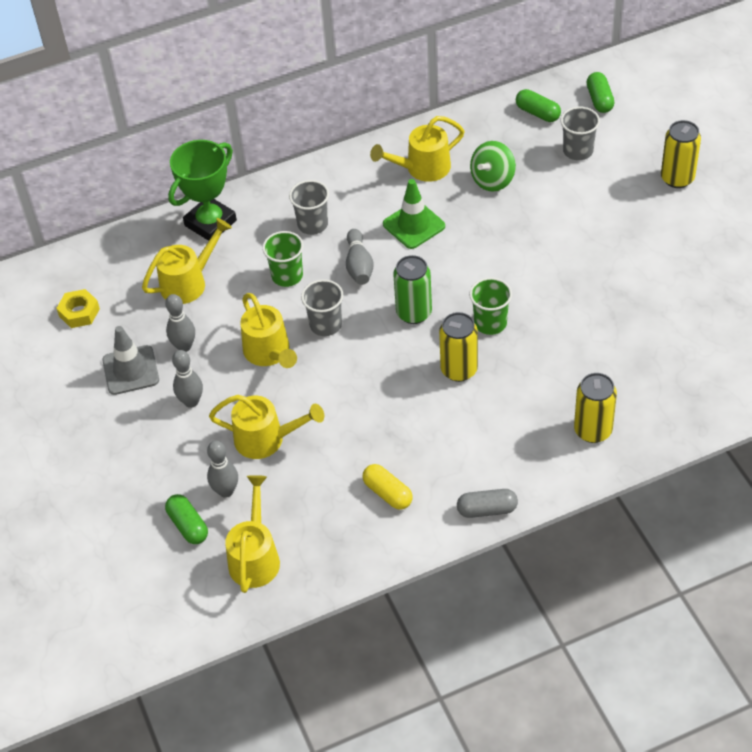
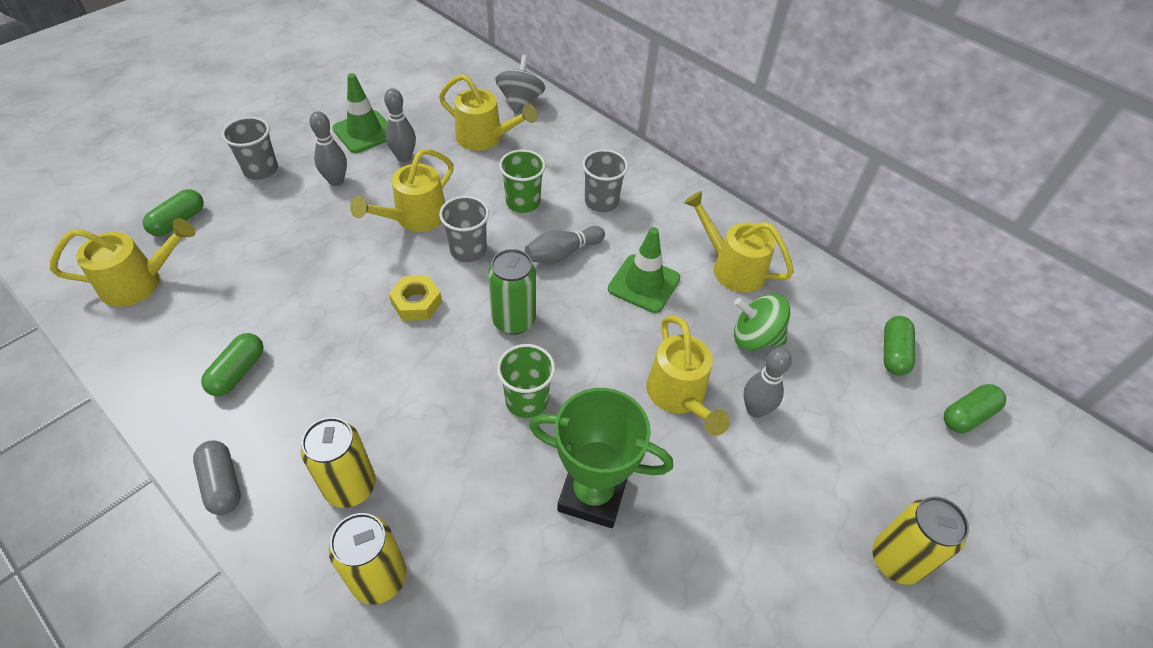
camera: 60 degrees right, 0 degrees up
(79, 312) = (422, 84): yellow nut -> yellow nut (416, 303)
(131, 370) = (364, 132): grey traffic cone -> green traffic cone
(149, 244) = (520, 102): none -> grey spinning top
(210, 223) = (565, 131): green trophy -> green trophy (592, 494)
(226, 491) = (225, 236): grey bowling pin -> grey bowling pin (755, 409)
(267, 439) = (299, 248): yellow watering can -> yellow watering can (679, 397)
(388, 493) = (238, 372): yellow capsule -> green capsule
(459, 370) = (441, 389): yellow can -> yellow can (350, 486)
(578, 151) = (861, 416): grey cup -> grey cup (261, 170)

